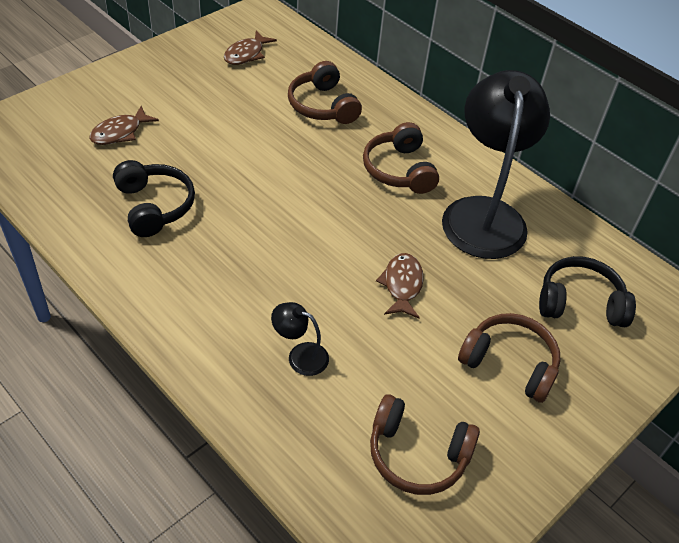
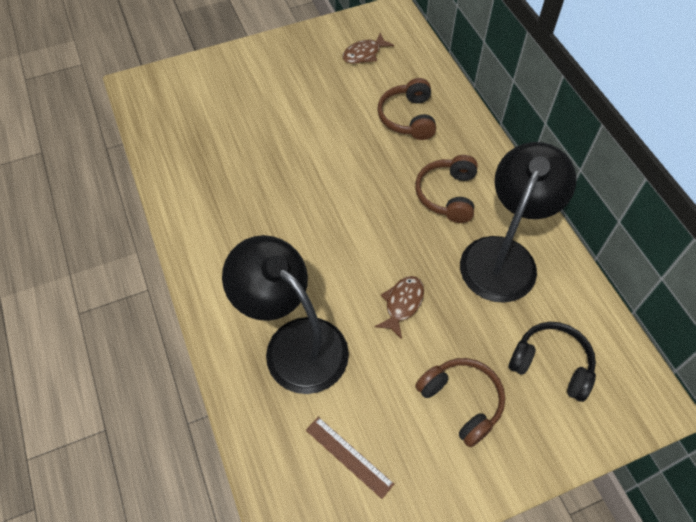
camera: 25 degrees right, 10 degrees up
(120, 132) = (235, 108): brown fish -> none
(154, 206) = (236, 181): black headphones -> none
(300, 355) = (294, 343): black lamp -> black lamp, size x2.48
(417, 455) = (349, 456): brown headphones -> brown ruler

